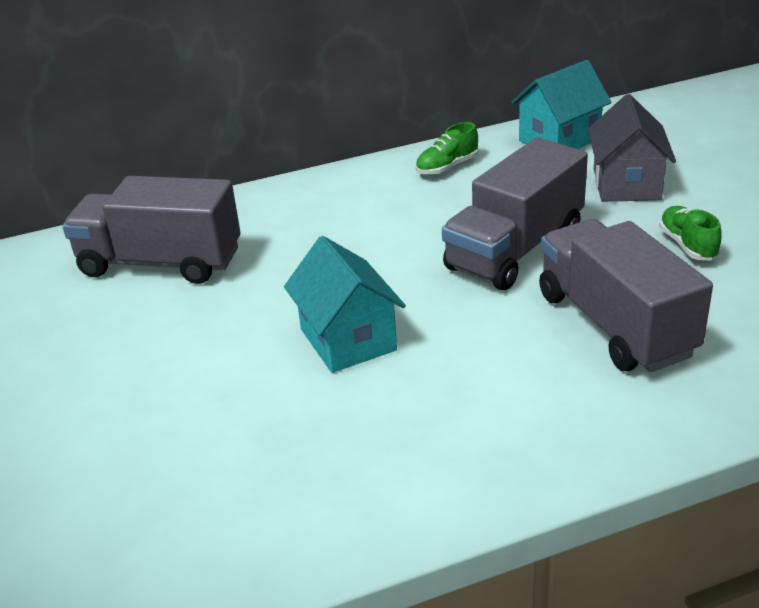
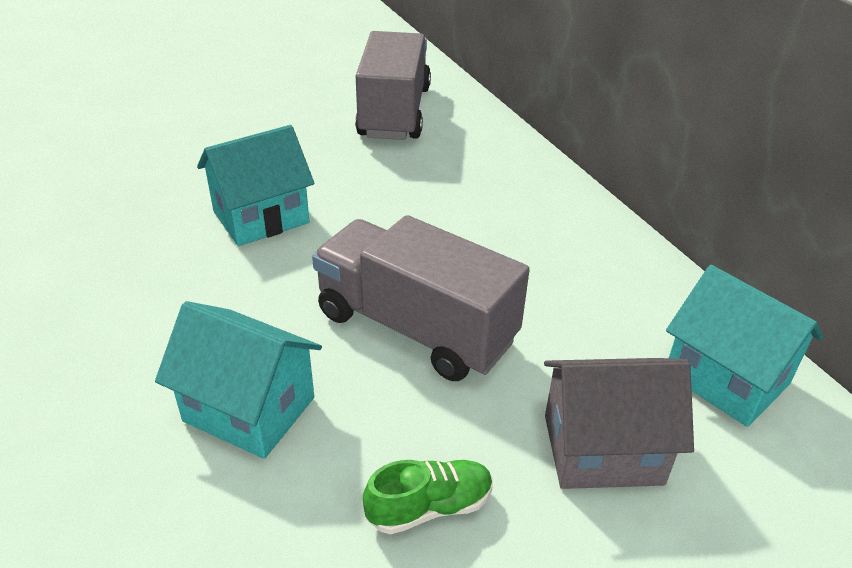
camera: 80 degrees right, 5 degrees up
(447, 167) = (611, 270): green shoe -> none
(615, 324) = (249, 409): grey truck -> turquoise house

